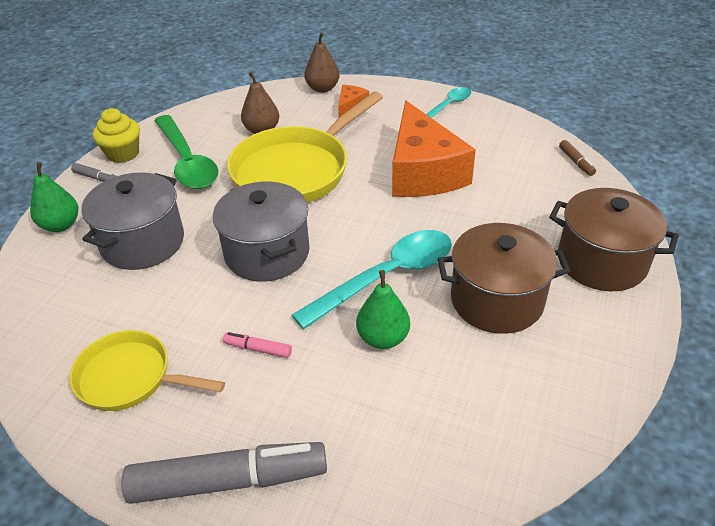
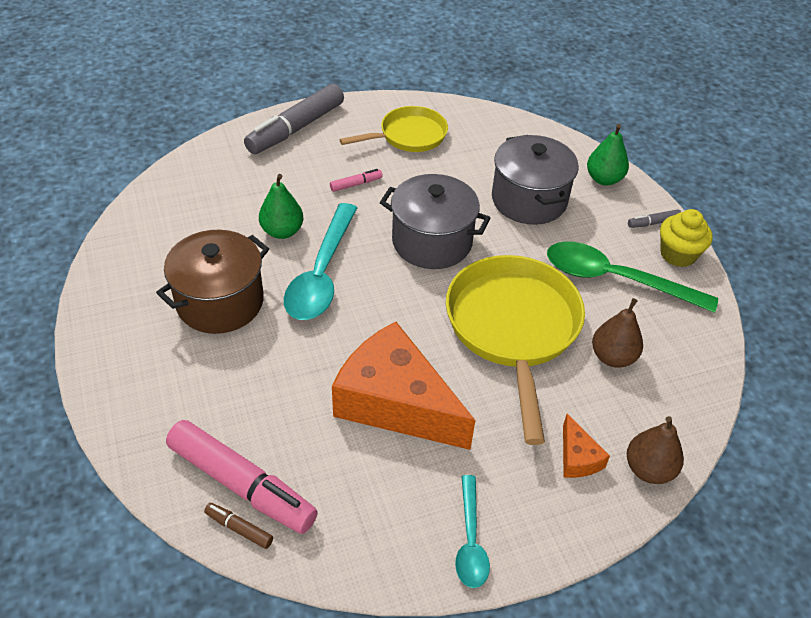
camera: 135 degrees right, 5 degrees up
(560, 179) = (242, 484): none -> pink marker
(601, 261) = (147, 391): brown pot -> none

